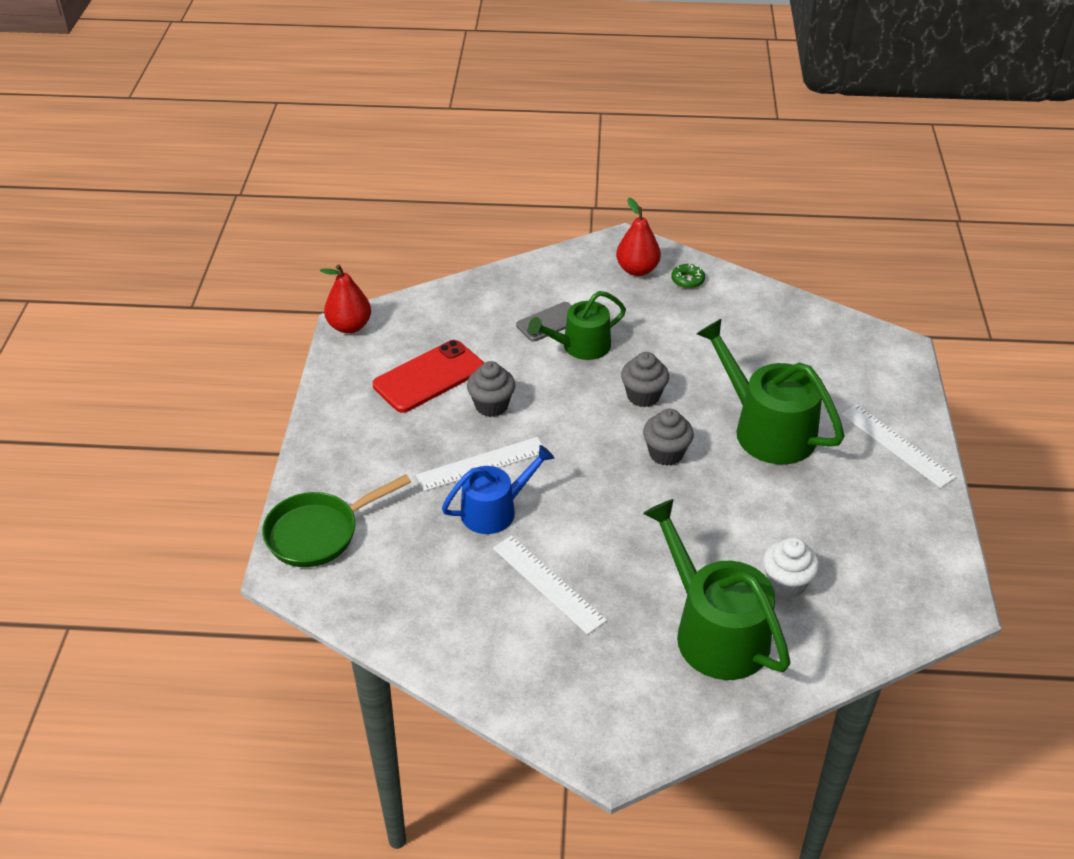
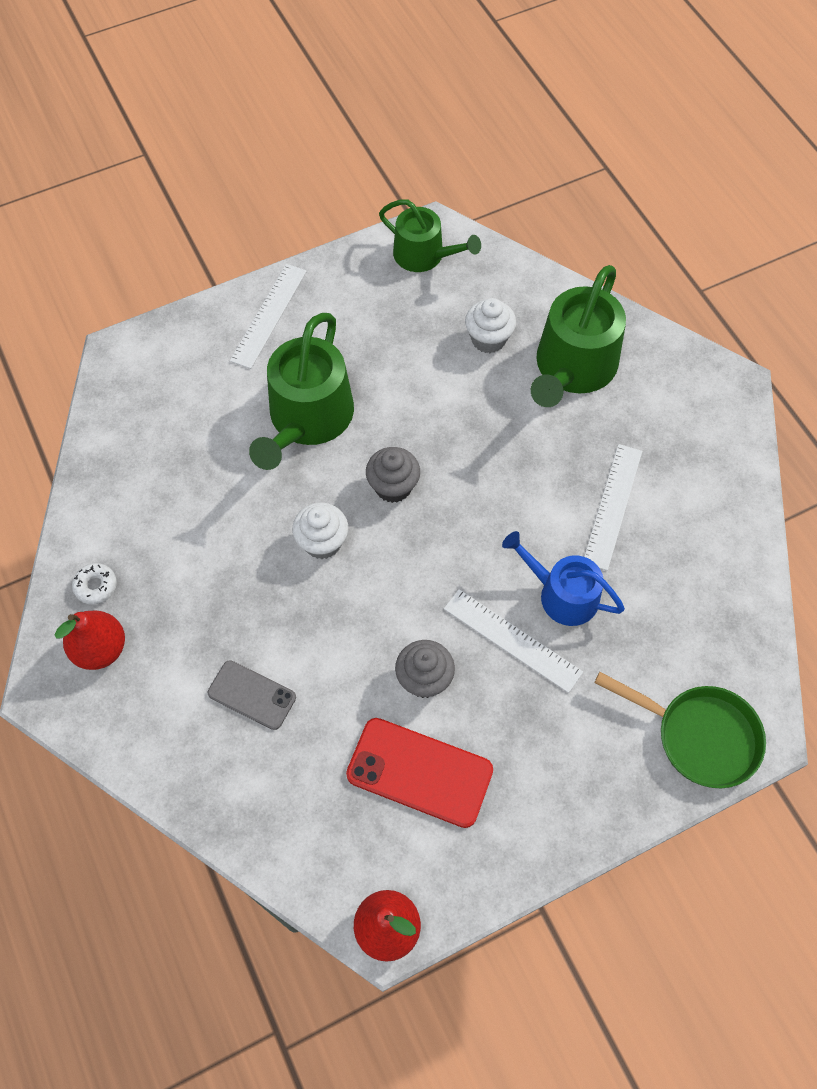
camera: 120 degrees left, 20 degrees up
(581, 346) = (276, 640): green watering can -> green watering can (424, 255)
(643, 396) = (322, 542): grey cupcake -> white cupcake
(687, 280) = (96, 586): green donut -> white donut

